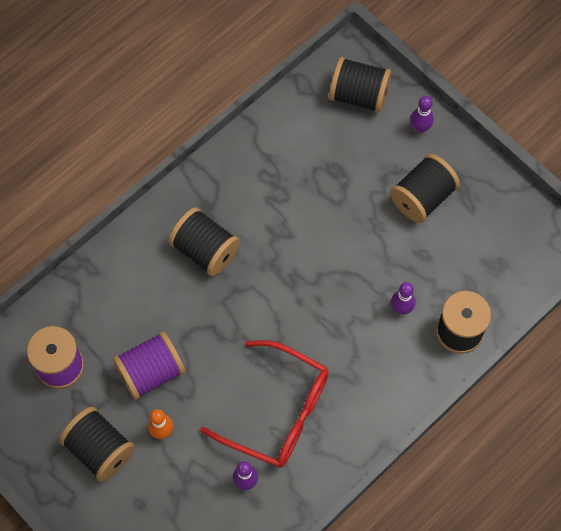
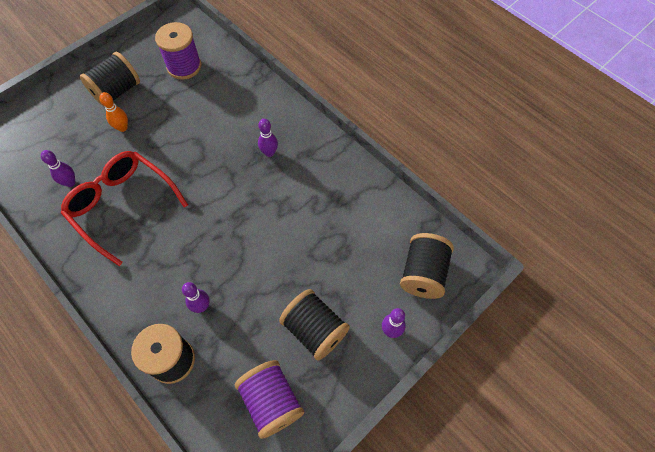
camera: 90 degrees right, 5 degrees down
(151, 372) = (170, 120): purple spool -> purple spool (271, 401)
(205, 250) = (269, 153): black spool -> purple bowling pin
(278, 412) = (122, 205): red glasses -> red glasses turned 105 degrees clockwise

